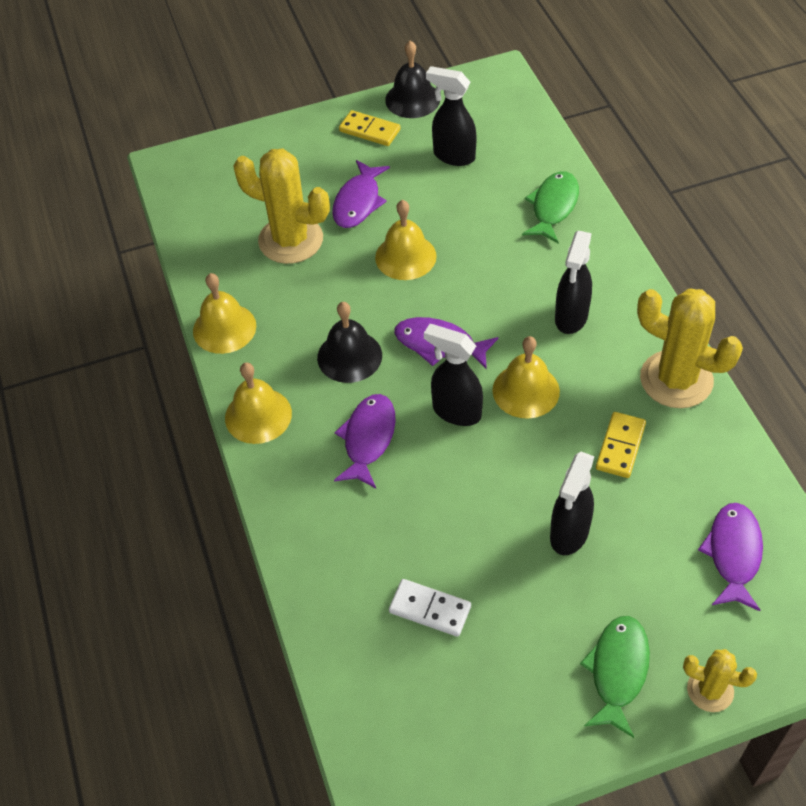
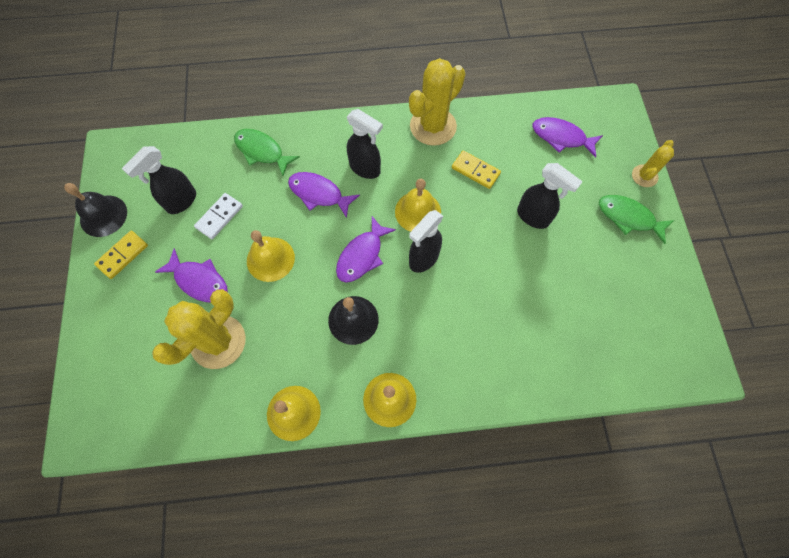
camera: 80 degrees left, 15 degrees up
(368, 439) = (432, 322): purple fish -> purple fish (319, 194)
(430, 609) = (574, 312): white domino -> white domino (219, 217)

